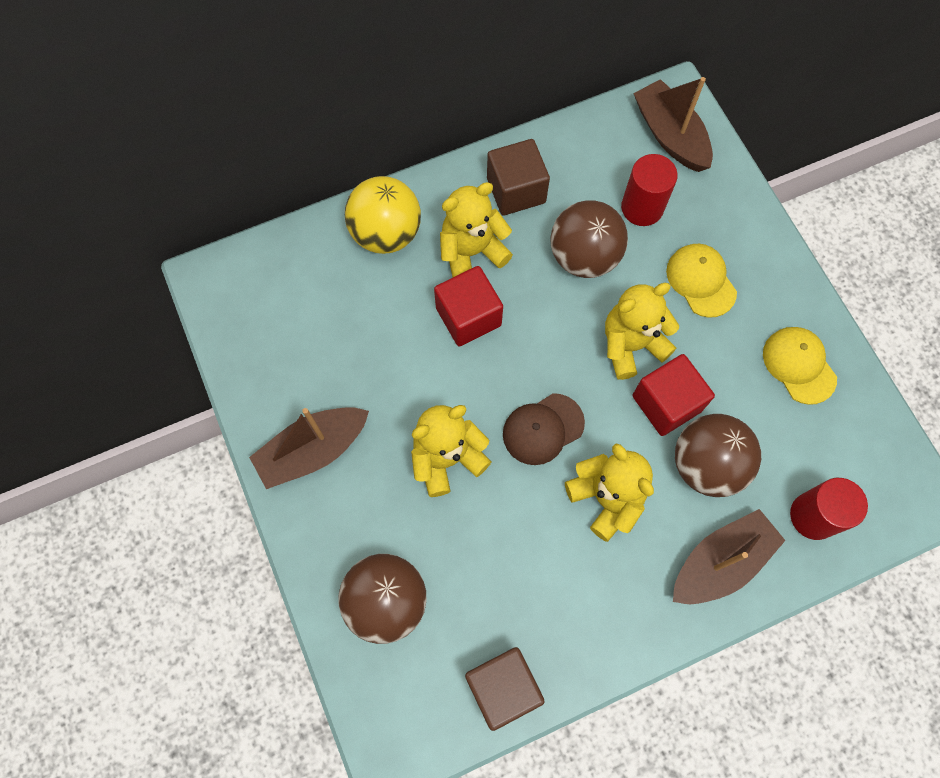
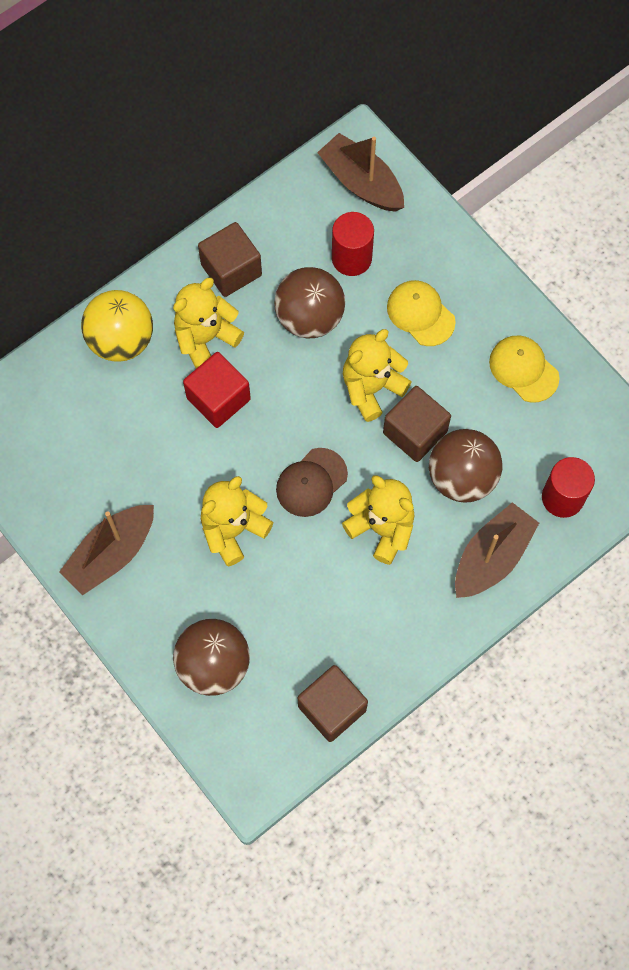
camera: 15 degrees left, 0 degrees up
(666, 403) = (415, 432): red cube -> brown cube

